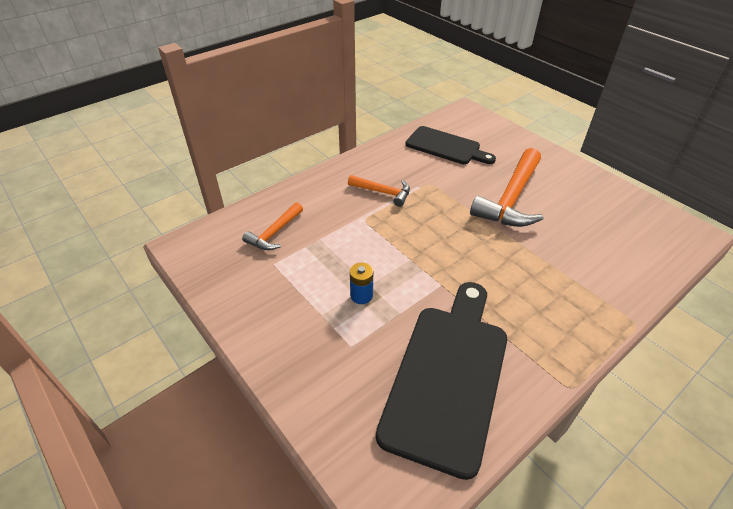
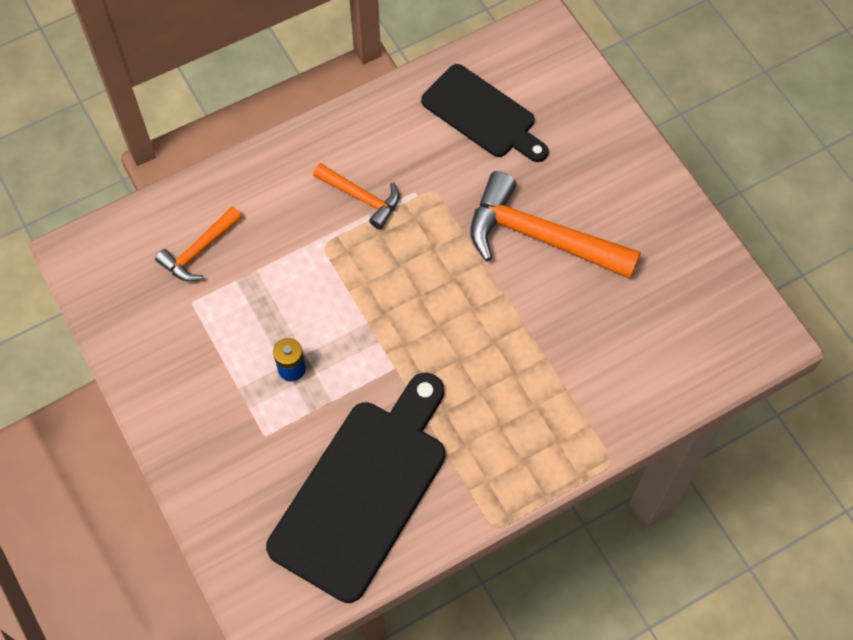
camera: 10 degrees right, 20 degrees up
(511, 198) = (540, 237): orange hammer -> orange hammer turned 75 degrees clockwise

